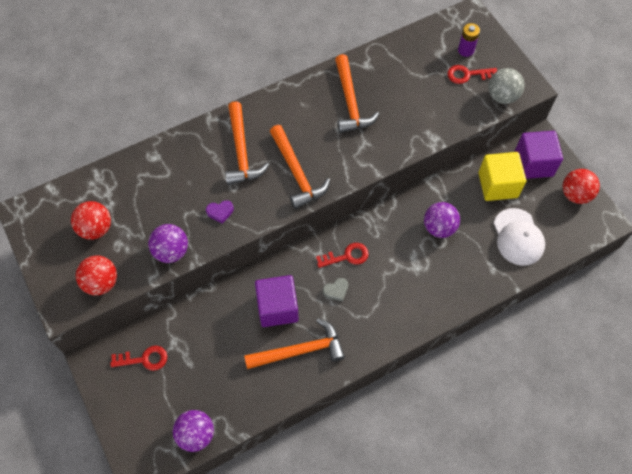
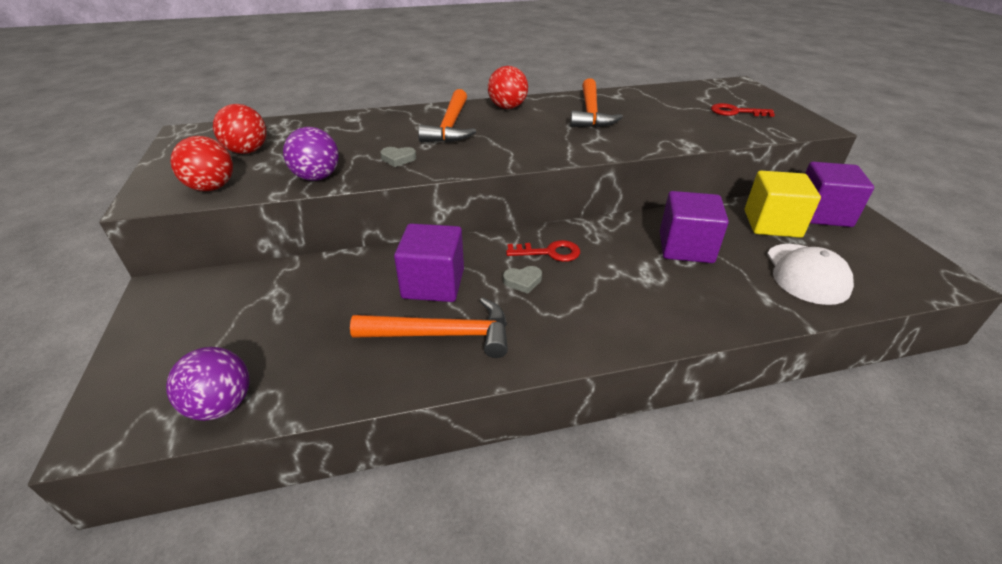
camera: 15 degrees right, 25 degrees down
(144, 359) = (222, 301): red key -> none
(220, 212) = (398, 159): purple heart -> grey heart
(297, 173) = (507, 146): orange hammer -> none
(439, 227) = (685, 247): purple ball -> purple cube
(465, 50) = (734, 99): purple battery -> none
(502, 96) = (781, 128): grey ball -> none
(575, 194) = (891, 247): red ball -> red ball (507, 107)

